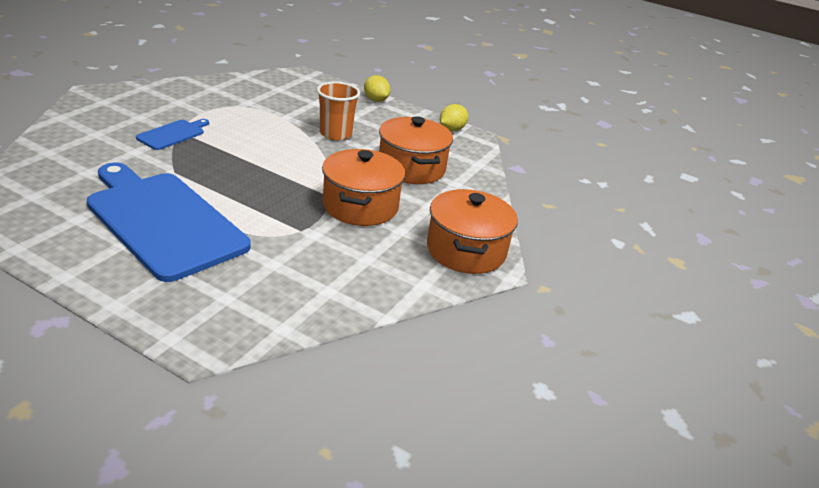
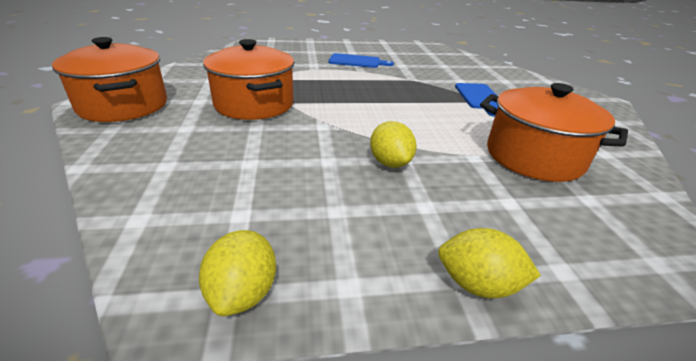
camera: 145 degrees right, 0 degrees up
(163, 221) = (357, 61): blue cutting board -> blue cutting board, size x0.44
(335, 134) = (390, 163): orange cup -> yellow lemon
(411, 168) = (244, 160): orange pot -> orange pot (533, 157)

